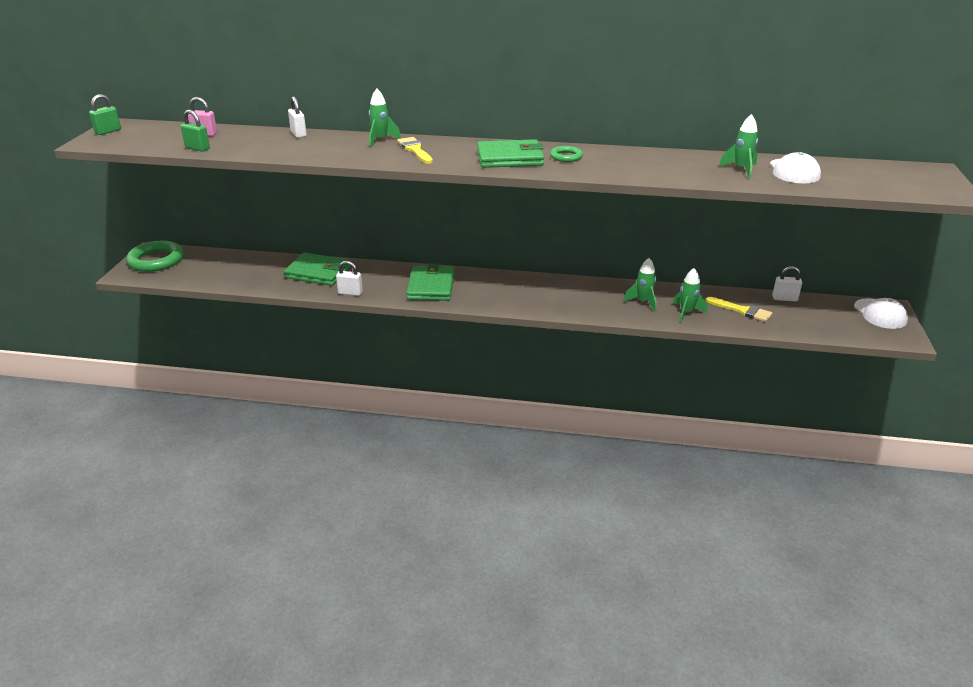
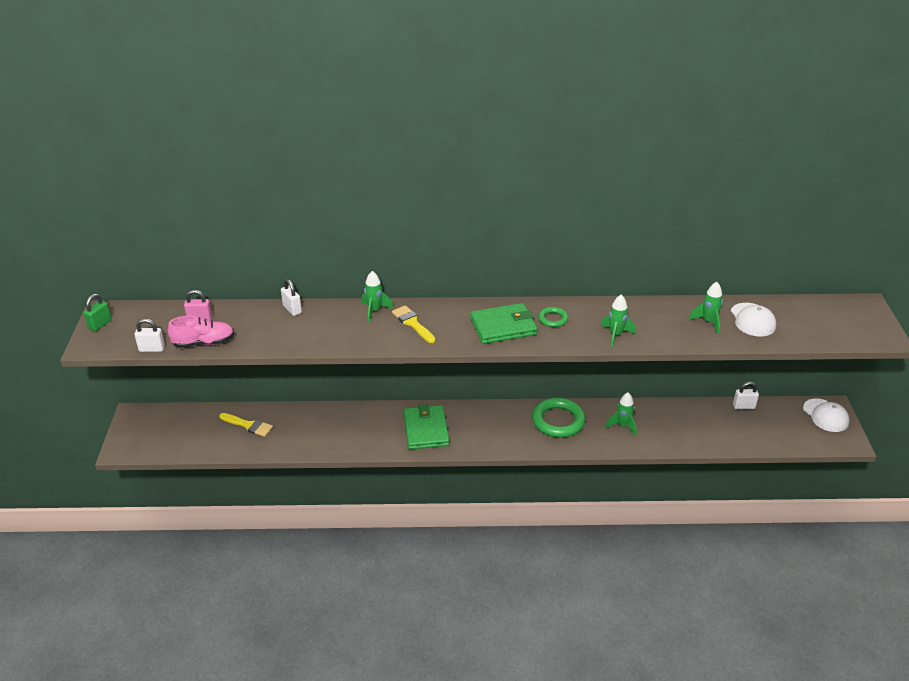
camera: 10 degrees left, 5 degrees up
(156, 260) = (144, 427): green ring -> green ring (558, 421)
(197, 148) = (204, 343): green padlock -> pink shoe
(318, 272) = (312, 424): green wallet -> none
(350, 293) = (352, 447): white padlock -> white padlock (152, 349)
(686, 313) = (663, 434): green rocket -> green rocket (615, 335)
(742, 311) = (710, 426): yellow brush -> yellow brush (248, 425)

